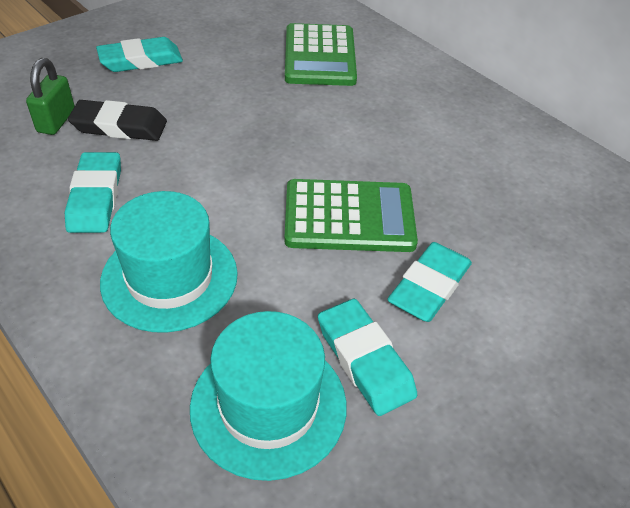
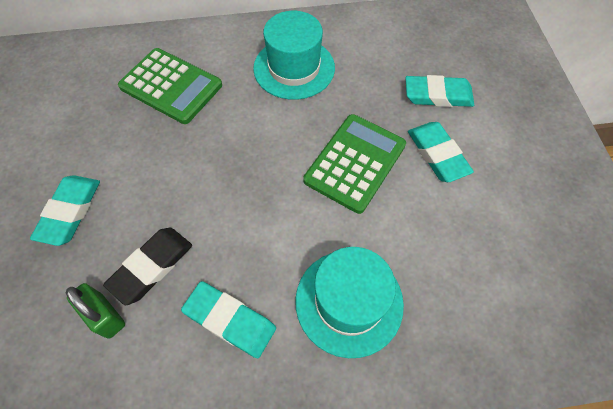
camera: 55 degrees left, 15 degrees up
(268, 405) = (486, 290): turquoise hat -> turquoise hat (294, 68)
(364, 360) = (476, 220): turquoise eraser -> turquoise eraser (438, 95)

